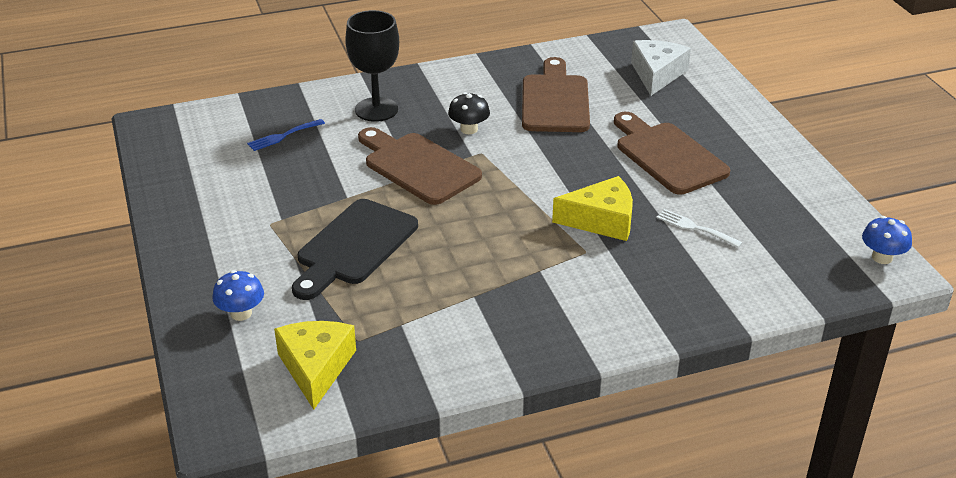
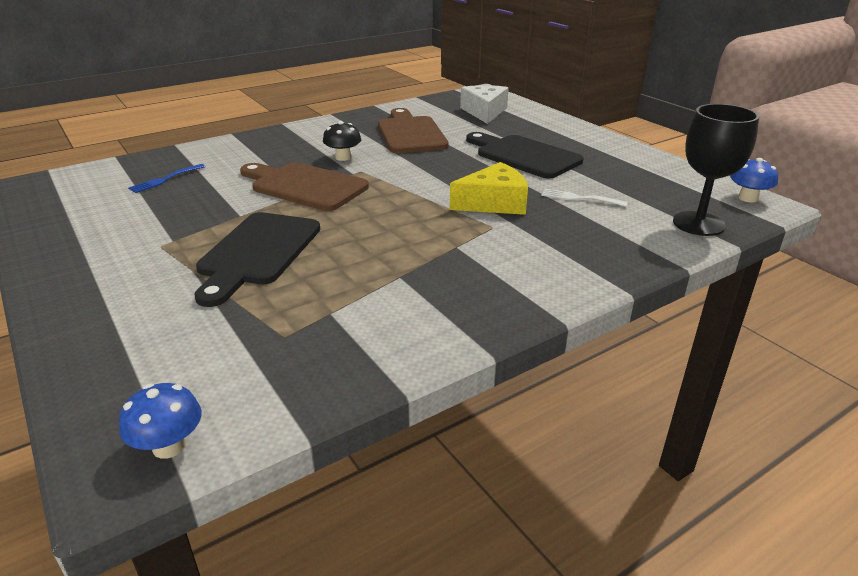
camera: 15 degrees left, 5 degrees down
(241, 313) = (135, 331): blue mushroom -> blue mushroom (169, 446)
(316, 367) = (240, 373): yellow cheese -> none
(376, 109) = (253, 154): black goblet -> black goblet (698, 224)
(667, 156) = (524, 156): brown cutting board -> black cutting board

